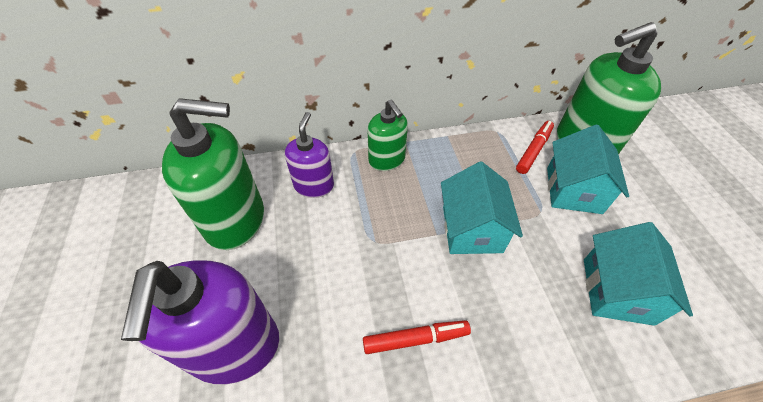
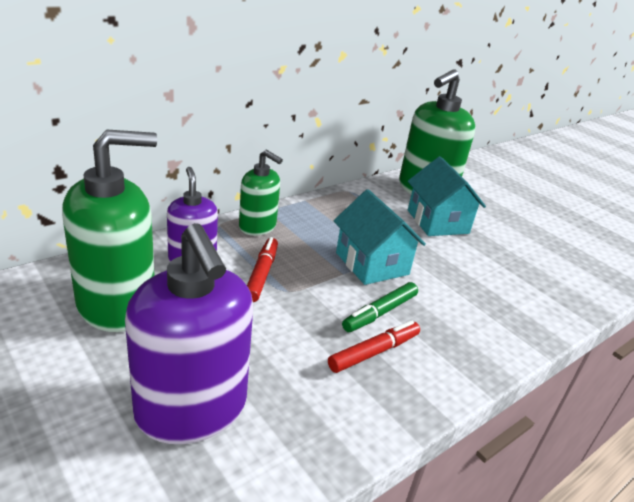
camera: 30 degrees left, 20 degrees down
(447, 293) = (380, 313): none -> green marker
(533, 150) = (388, 200): red marker -> red marker (261, 274)
(617, 291) = (510, 280): turquoise house -> none

